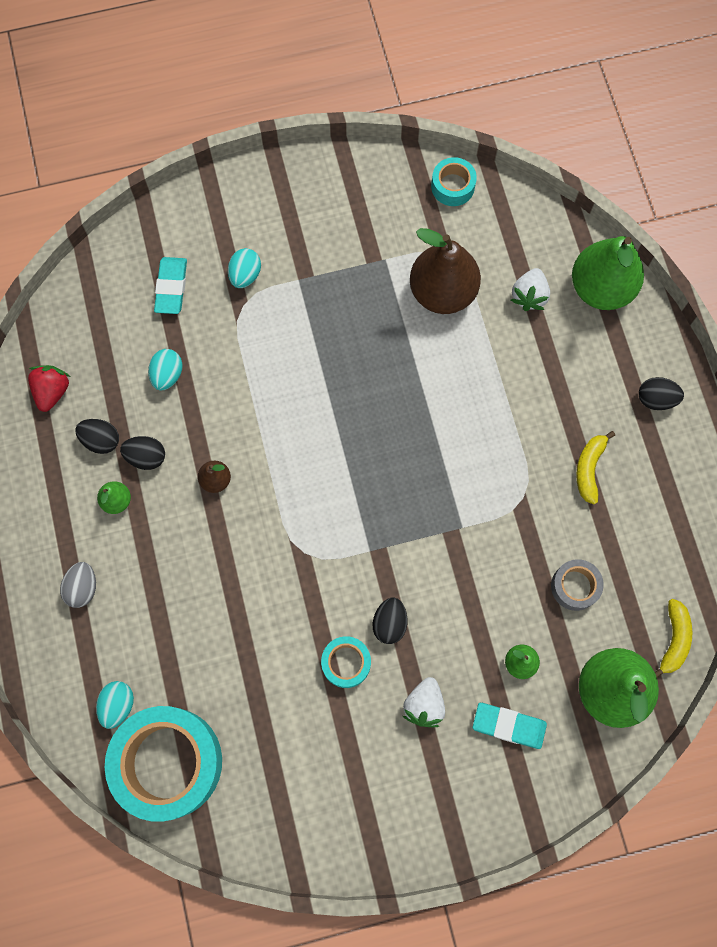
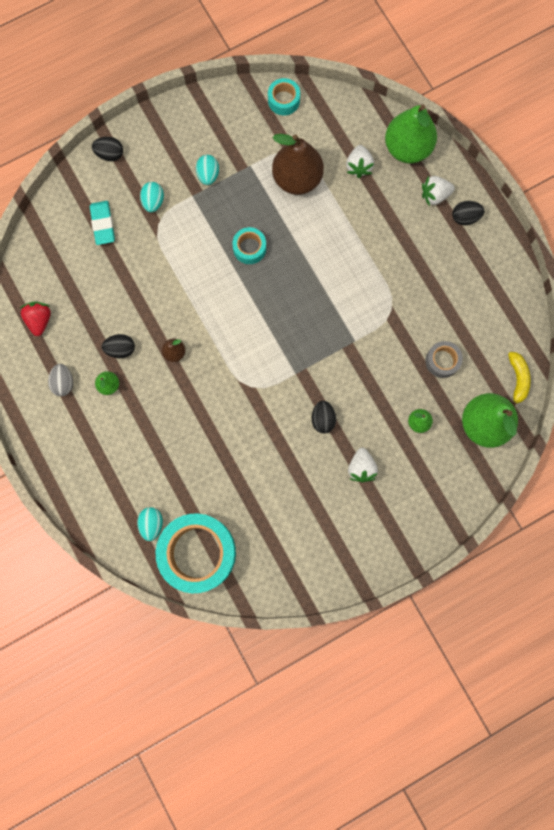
camera: 15 degrees left, 5 degrees up
(83, 588) = (103, 451): grey egg -> grey egg (63, 383)
(101, 440) = (85, 346): black egg -> black egg (110, 154)
(167, 375) = (118, 287): turquoise egg -> turquoise egg (208, 175)
(346, 663) = (300, 454): turquoise tape -> turquoise tape (249, 248)
(509, 725) = (422, 466): turquoise eraser -> none
(589, 469) = (431, 278): yellow banana -> none
(622, 359) = (434, 195): none -> white strawberry

